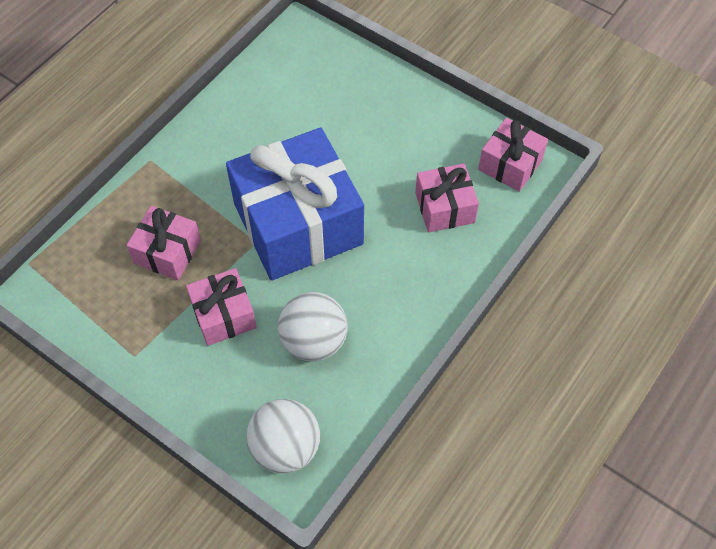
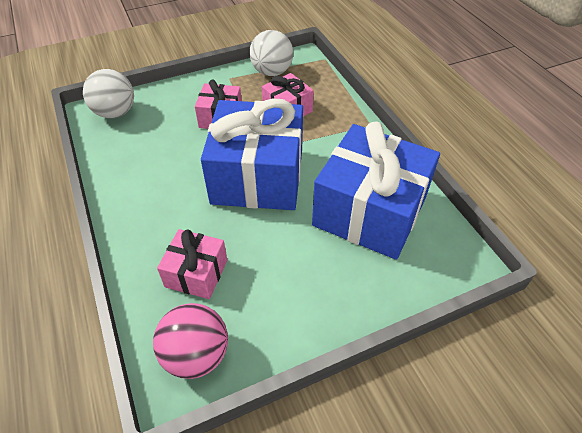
camera: 120 degrees right, 10 degrees down
(285, 113) = (370, 211): none -> blue gift
(314, 341) = (164, 149): white ball -> white ball (272, 72)
(510, 164) = (196, 355): pink gift -> pink ball

